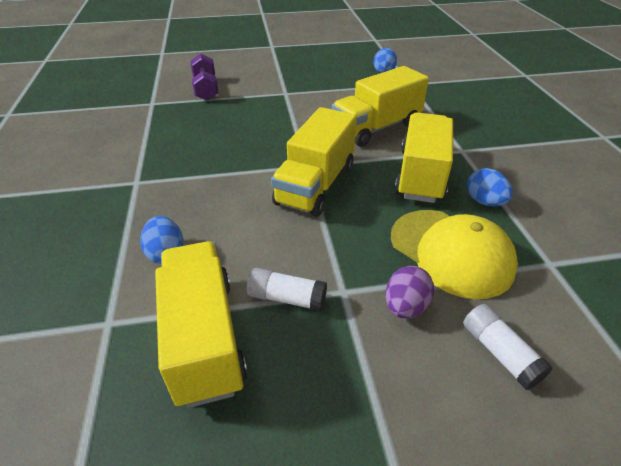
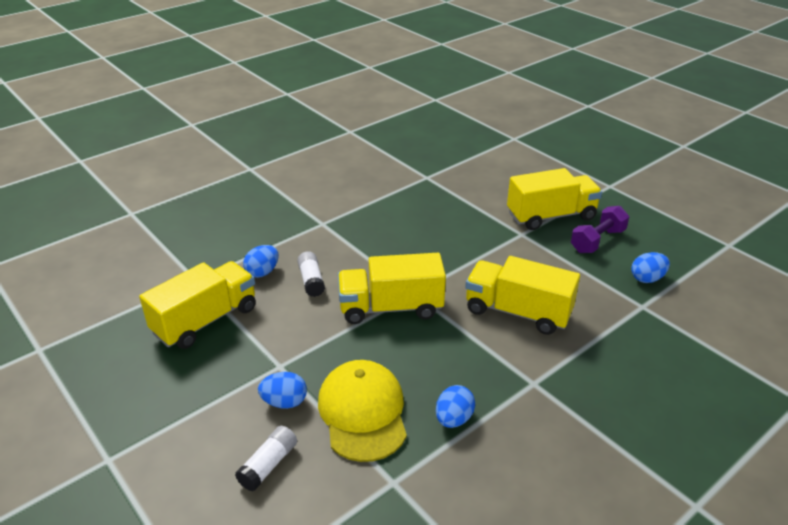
camera: 60 degrees right, 5 degrees down
(206, 89) = (478, 190): purple dumbbell -> purple dumbbell (597, 241)
(287, 298) = (257, 341): white glue stick -> white glue stick (311, 281)
(405, 306) = (284, 402): purple egg -> blue egg
(421, 175) = (461, 365): yellow truck -> yellow truck (551, 216)
(451, 252) = (363, 412): yellow cap -> yellow cap turned 150 degrees clockwise

